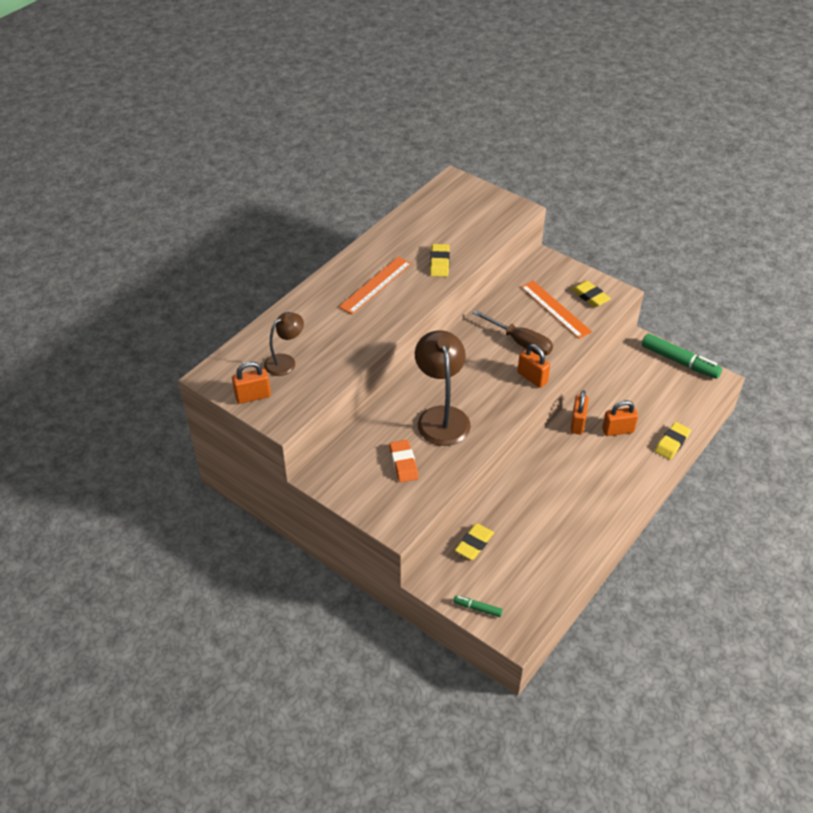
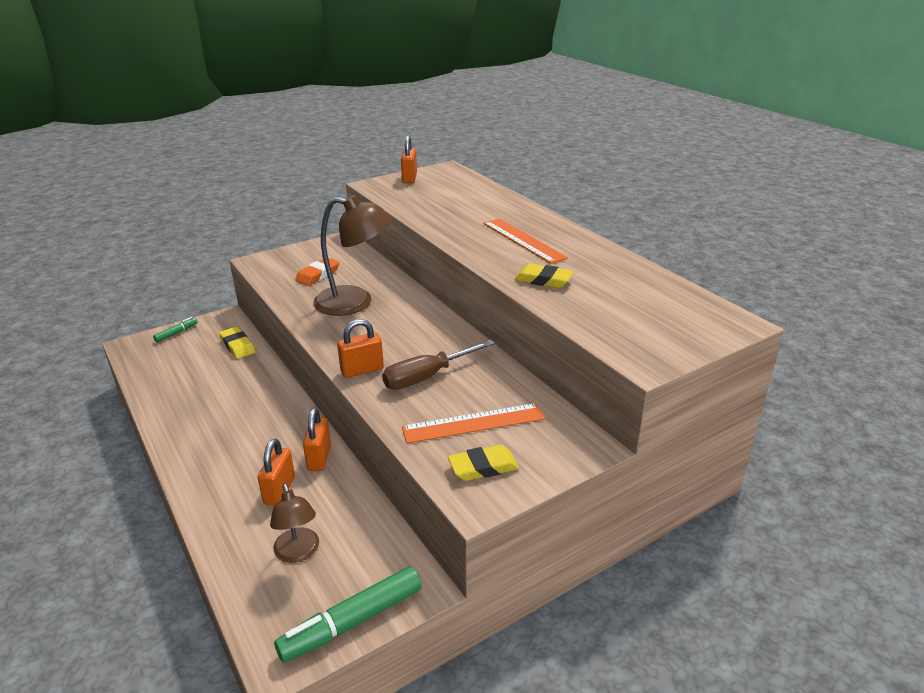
camera: 110 degrees right, 15 degrees down
(285, 361) = (440, 192): brown lamp -> brown lamp (298, 553)
(403, 463) = (318, 275): orange eraser -> orange eraser turned 60 degrees counterclockwise
(577, 423) = (319, 458): orange padlock -> orange padlock turned 60 degrees clockwise
(672, 443) = (215, 538): yellow eraser -> none

